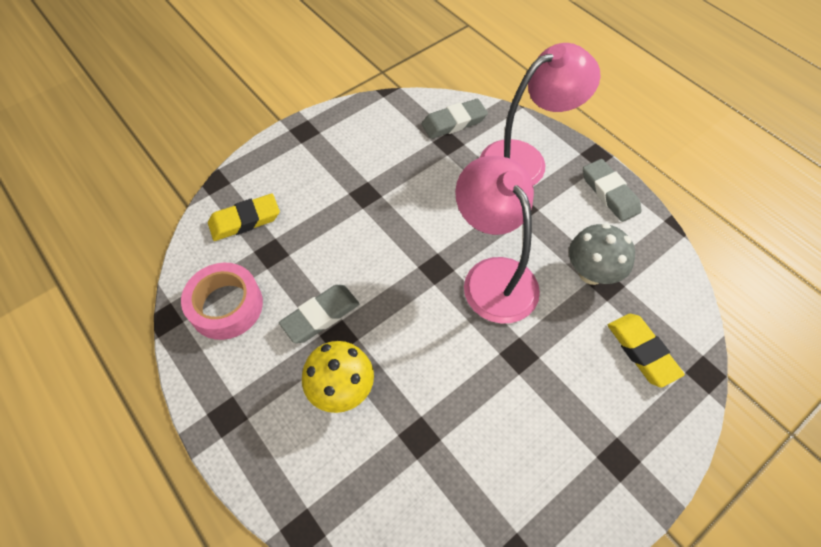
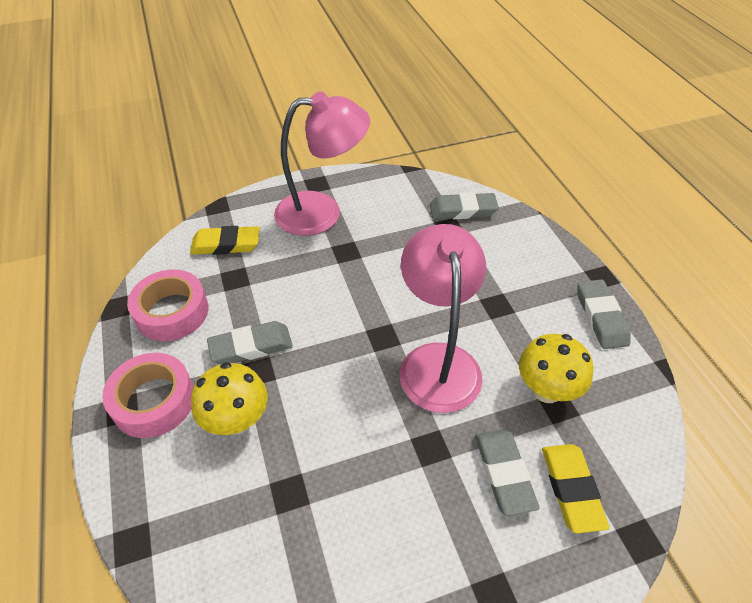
camera: 20 degrees right, 10 degrees down
(254, 398) = (154, 401): none -> pink tape
(524, 159) = (520, 261): pink lamp -> pink lamp (322, 212)
(586, 356) = (504, 473): none -> grey eraser
(591, 273) = (546, 390): grey mushroom -> yellow mushroom

